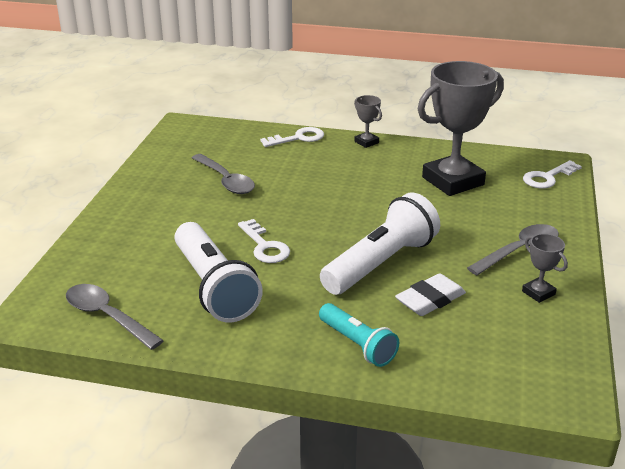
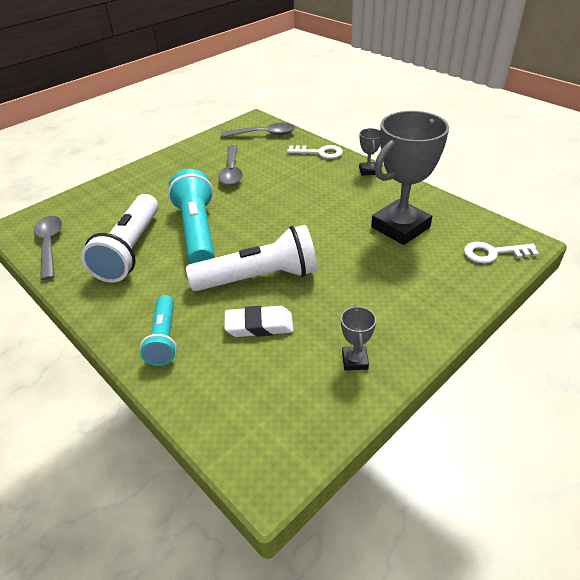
camera: 35 degrees right, 10 degrees up
(265, 246) = (197, 231): white key -> turquoise flashlight
(452, 181) = (400, 227): grey trophy -> grey trophy turned 45 degrees counterclockwise
(519, 251) = (384, 313): grey spoon -> grey spoon (264, 134)

